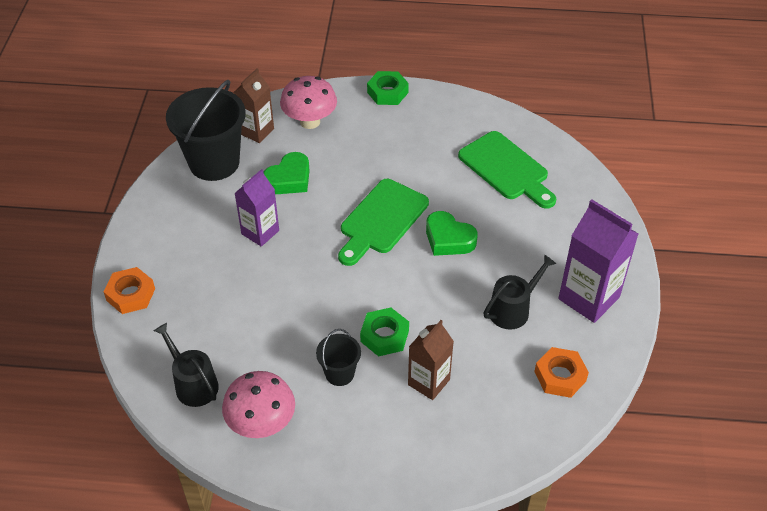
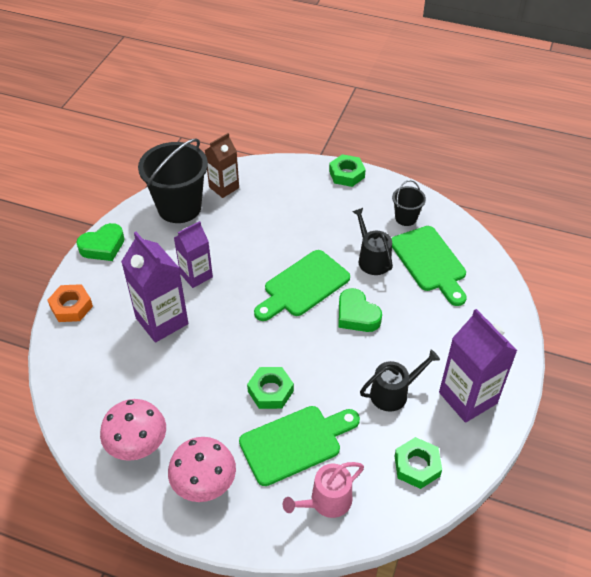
camera: 15 degrees right, 0 degrees up
(193, 384) = (94, 396): black watering can -> black watering can (372, 259)
(239, 288) = (162, 321): none -> purple carton
(289, 179) = (236, 234): green heart -> green heart (103, 246)
(310, 121) = (271, 187): pink mushroom -> pink mushroom (204, 484)
(339, 373) = (220, 416): black bucket -> black bucket (406, 218)
(428, 382) = (295, 443): brown carton -> green cutting board
(481, 432) = (326, 501): none -> pink watering can
(560, 376) = (417, 466): orange nut -> green nut

